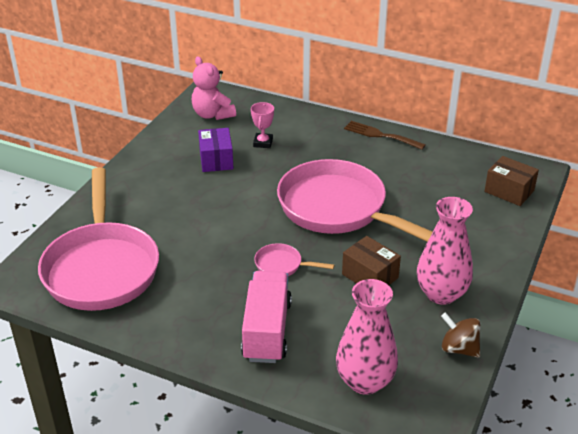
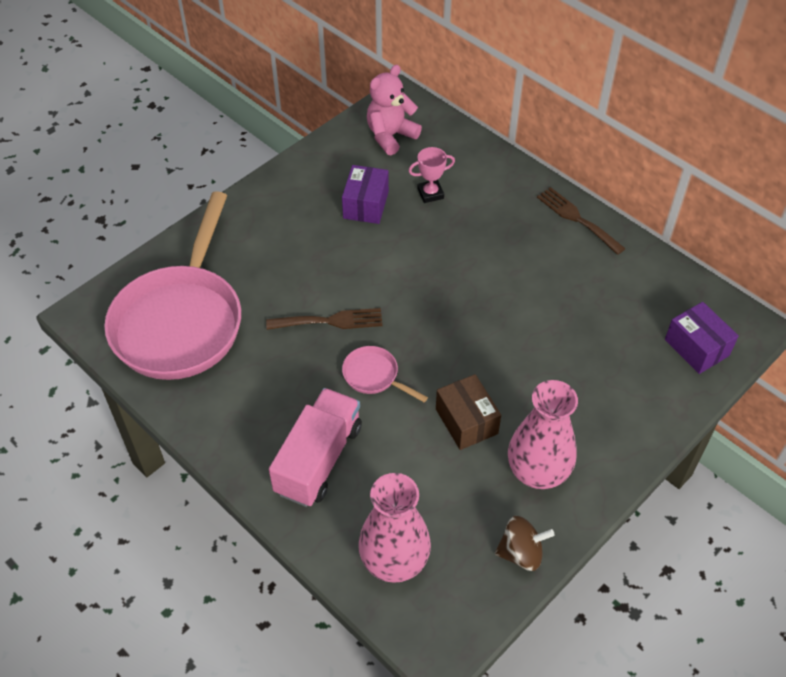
camera: 20 degrees right, 15 degrees up
(212, 114) = (390, 136): pink teddy bear -> pink teddy bear turned 60 degrees clockwise
(228, 238) = (330, 321): none -> brown fork
(263, 143) = (430, 193): pink trophy -> pink trophy turned 45 degrees clockwise
(339, 209) = (474, 316): pink pan -> none
(459, 348) = (521, 553): brown spinning top -> brown spinning top turned 120 degrees clockwise
(509, 191) = (696, 347): brown box -> purple box

